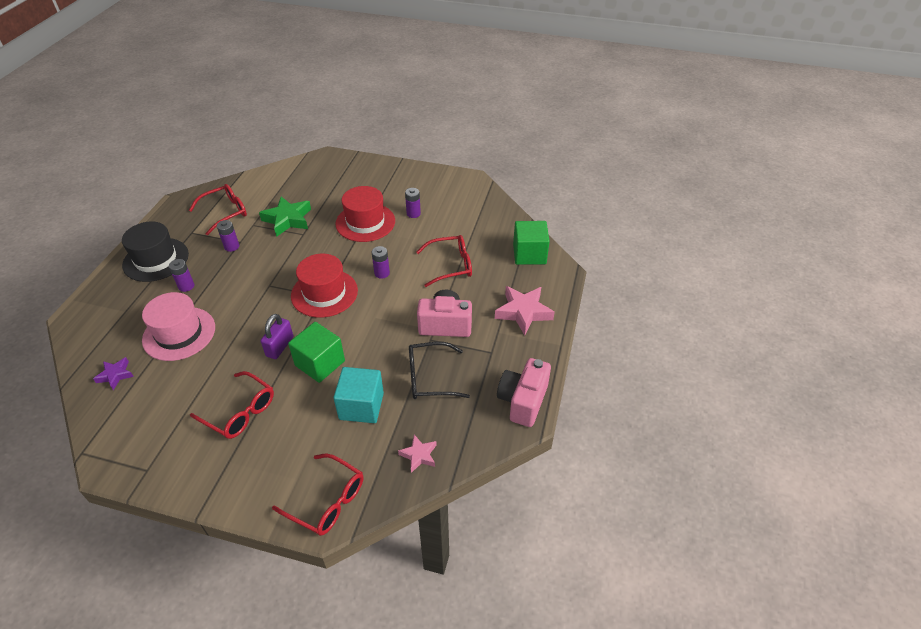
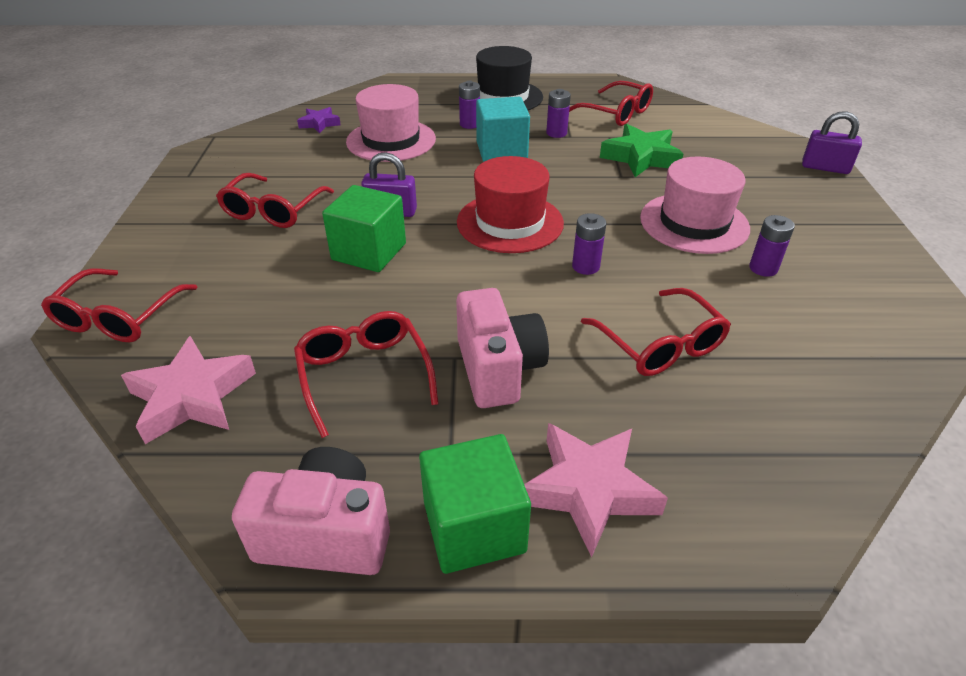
camera: 75 degrees right, 5 degrees down
(343, 159) = (825, 168): none -> purple padlock
(361, 406) = (292, 310): turquoise cube -> turquoise cube (501, 150)
(365, 222) = (694, 223): red hat -> pink hat
(419, 455) = (192, 397): pink star -> pink star, size x1.78
(429, 377) = (364, 375): black glasses -> red glasses
(529, 254) = (787, 469): green cube -> green cube (474, 527)

